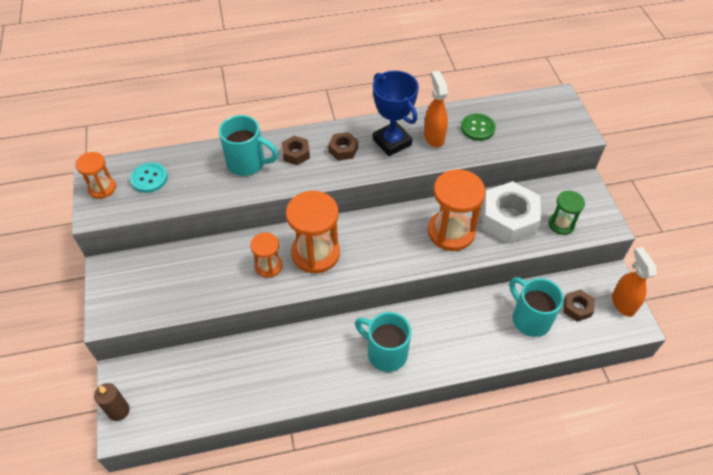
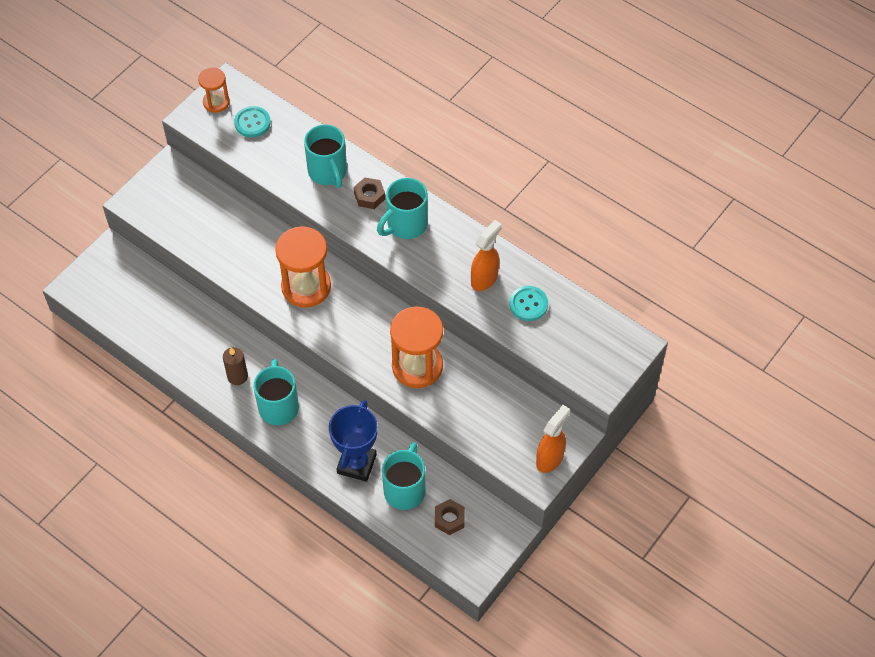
camera: 50 degrees right, 5 degrees up
(118, 411) = (84, 273): brown candle -> brown candle (237, 376)
(268, 266) = (265, 265): orange hourglass -> none
(343, 150) = (405, 225): brown nut -> turquoise mug
(392, 142) = (448, 253): blue trophy -> blue trophy (356, 464)
(477, 128) = (528, 304): green button -> turquoise button
(508, 219) = (473, 400): white nut -> none
(561, 224) = (504, 443): green hourglass -> none
(622, 303) = (487, 552): orange spray bottle -> orange spray bottle (550, 459)

